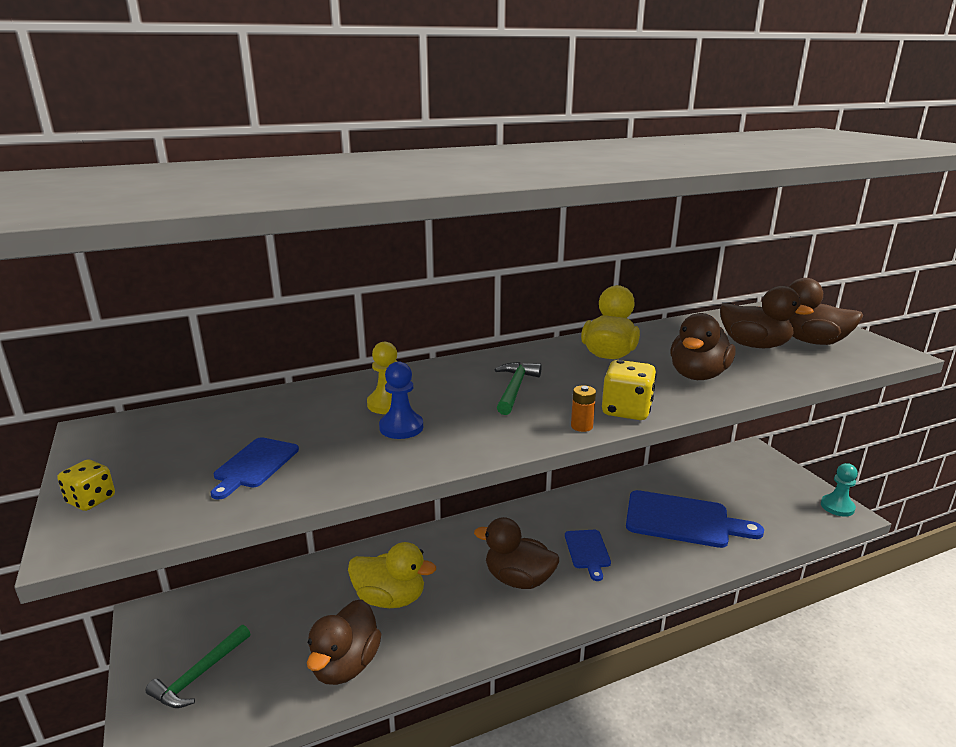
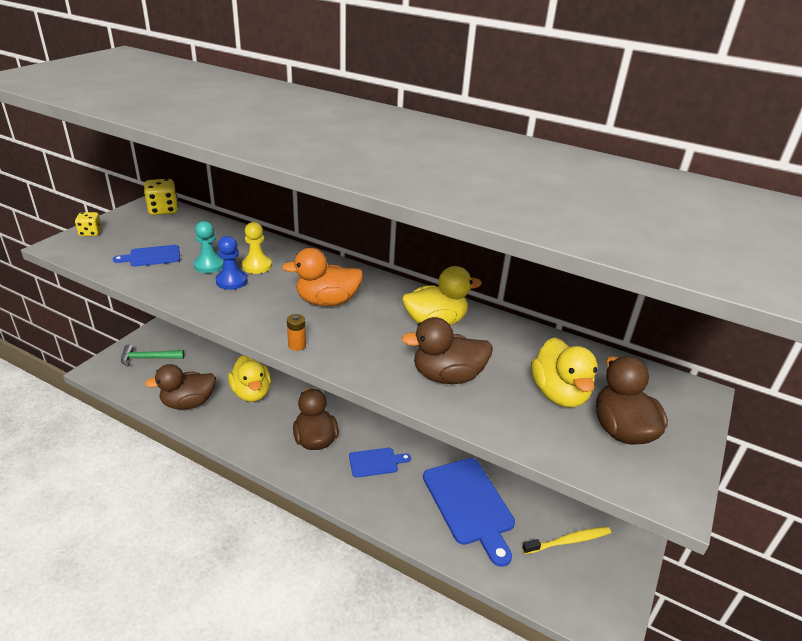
camera: 50 degrees right, 10 degrees up
(515, 388) = (327, 301): green hammer -> orange duck
(587, 551) = (376, 462): blue cutting board -> blue cutting board turned 150 degrees counterclockwise
(626, 410) = (341, 357): yellow dice -> yellow dice (163, 210)
(754, 345) = (559, 394): brown duck -> yellow duck
(754, 490) = (568, 541): none -> yellow toothbrush
(837, 507) = (613, 616): turquoise pawn -> turquoise pawn (209, 265)

